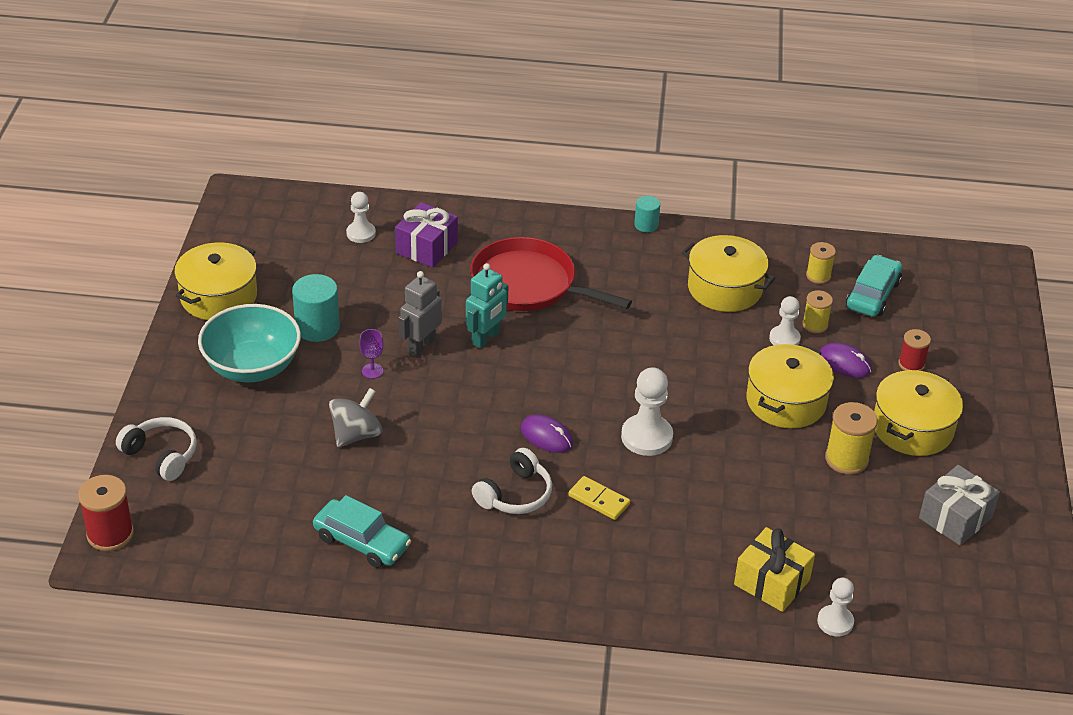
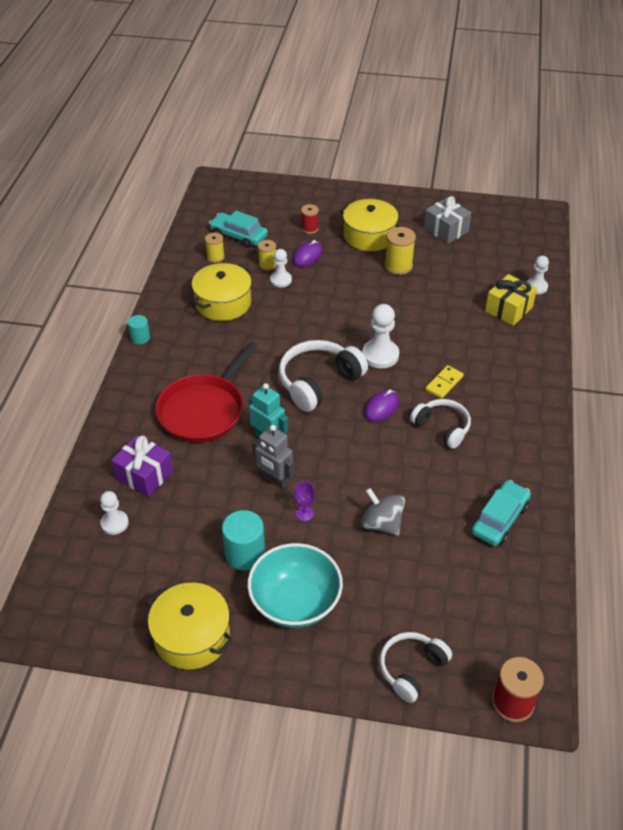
camera: 85 degrees left, 5 degrees up
(587, 379) = (318, 382): none -> white headphones
(786, 401) = (344, 286): yellow pot -> none

